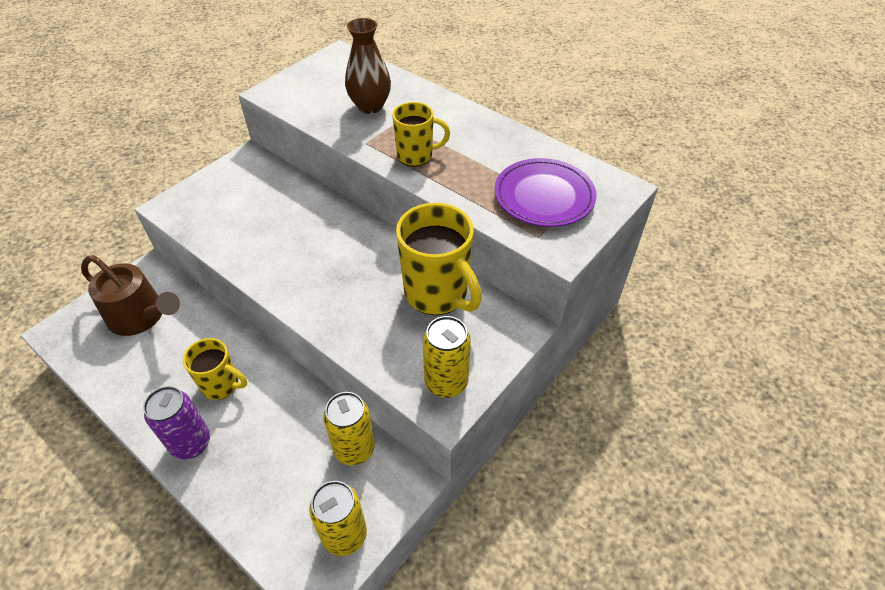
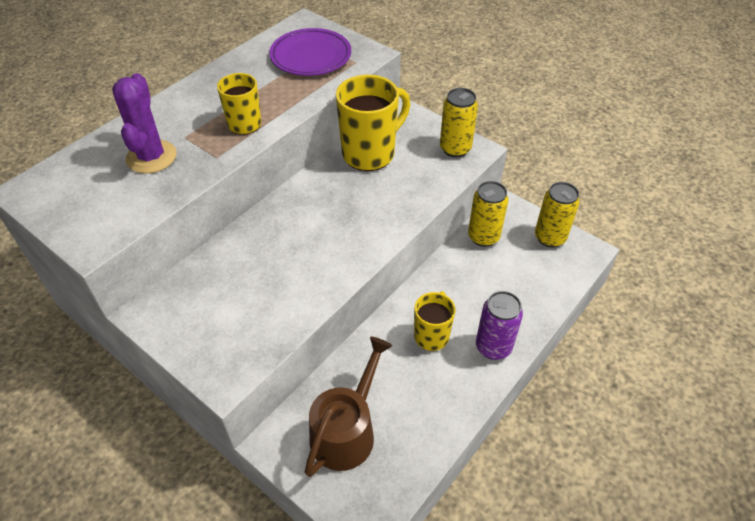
camera: 90 degrees left, 0 degrees up
(370, 106) = (151, 157): brown vase -> purple cactus

